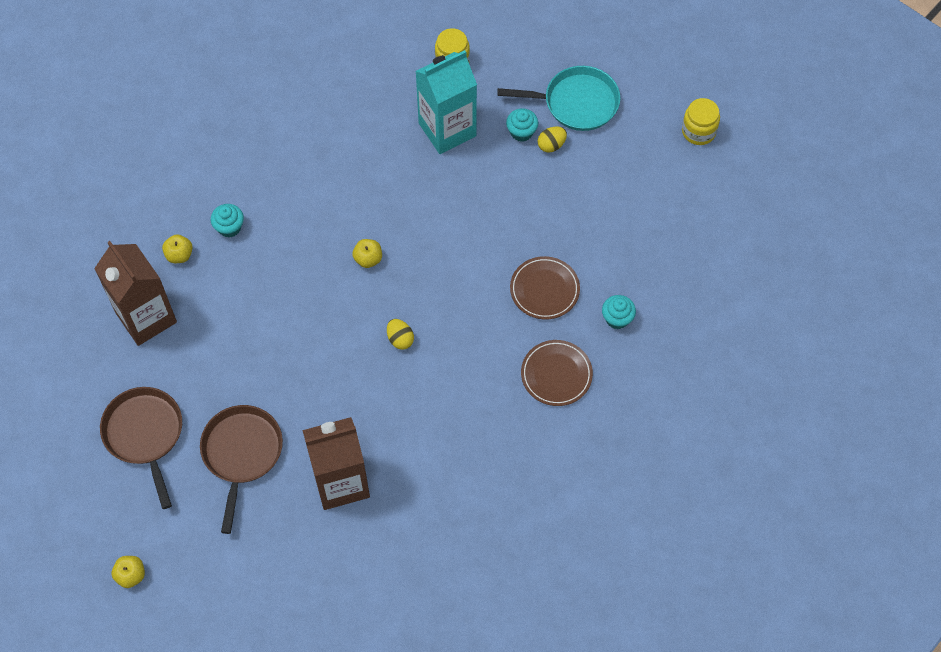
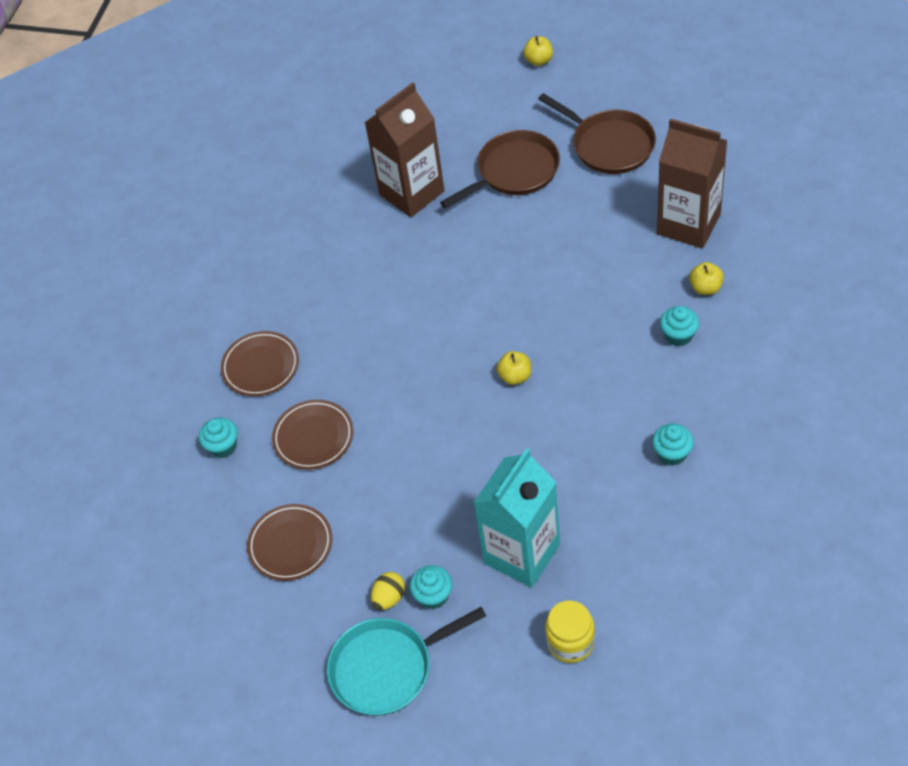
camera: 160 degrees right, 10 degrees down
(241, 453) = (514, 172): brown pan -> brown pan turned 105 degrees counterclockwise
(302, 144) = (672, 453): none -> turquoise cupcake
(400, 339) = (433, 323): yellow egg -> none
(601, 215) = (290, 544): none -> brown plate
(698, 131) = (217, 708): yellow jar -> none

